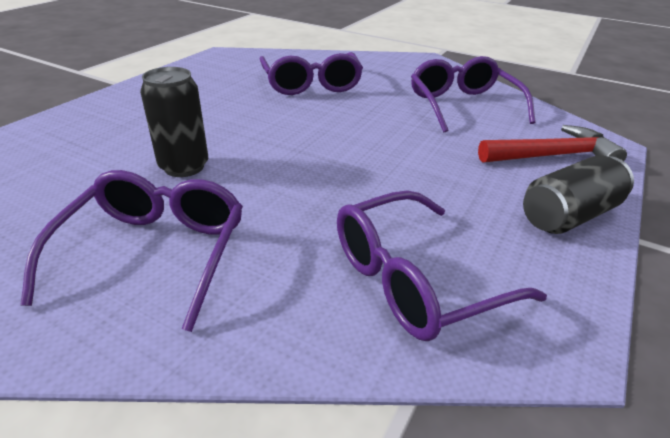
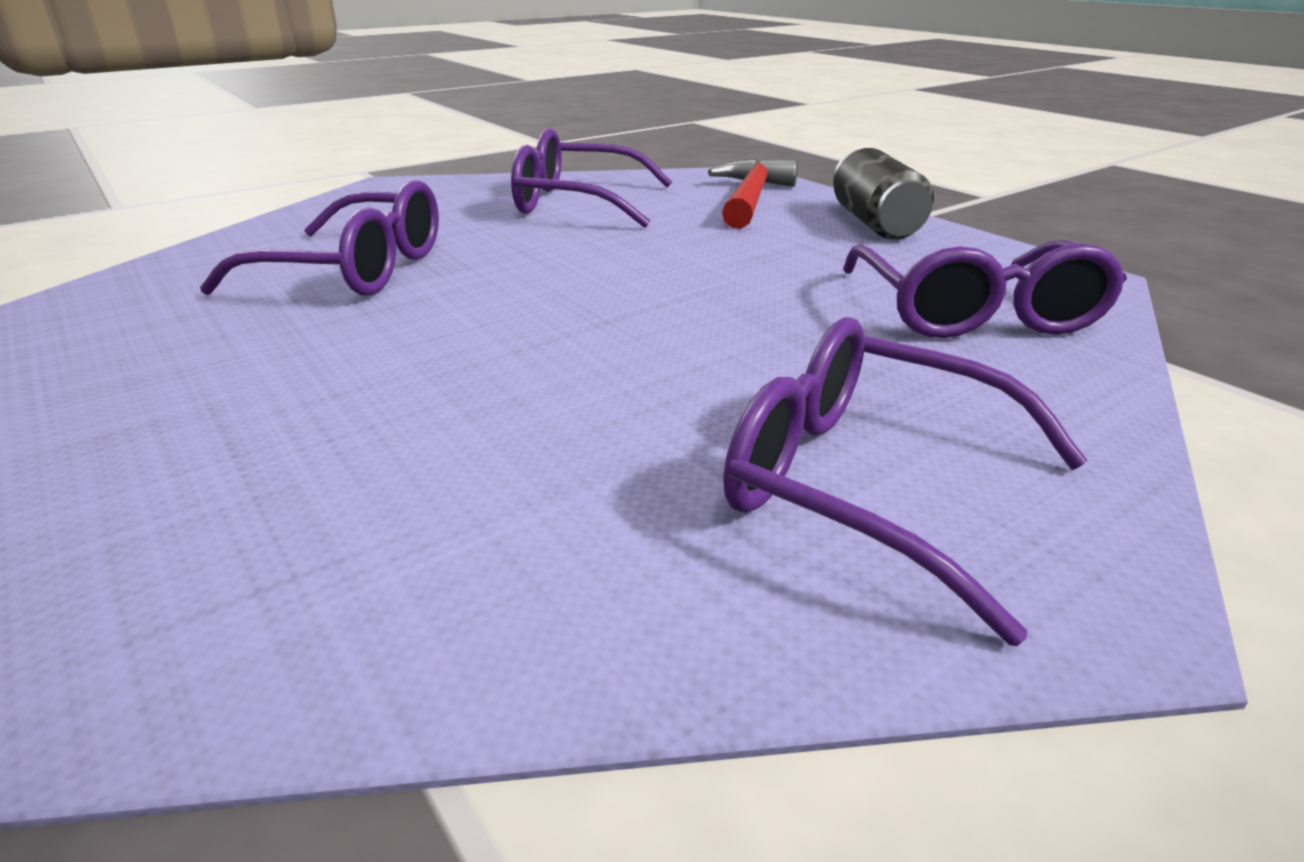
camera: 65 degrees left, 5 degrees down
(184, 167) = (572, 428): black can -> none

